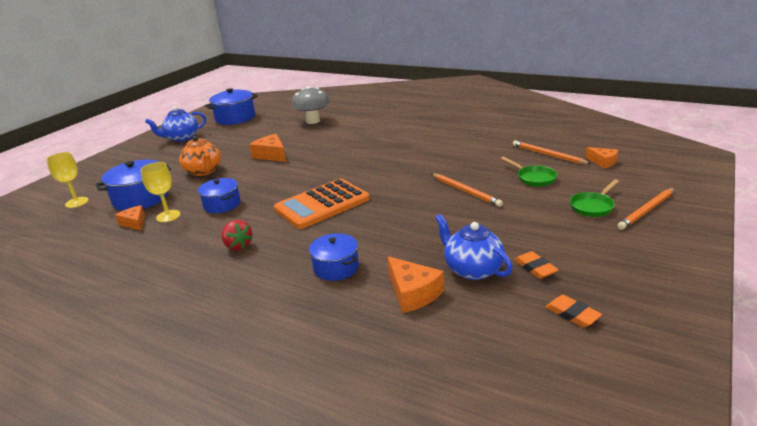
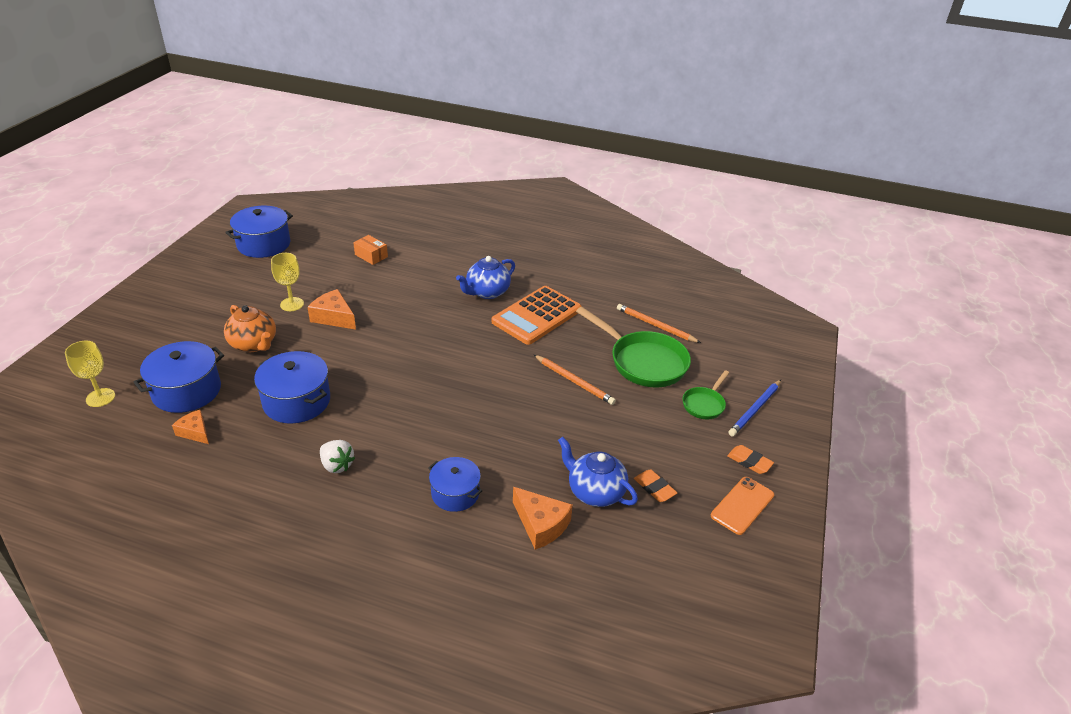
camera: 15 degrees left, 10 degrees up
(168, 216) = (234, 420): yellow goblet -> yellow goblet (292, 304)
(182, 138) = (201, 281): blue teapot -> blue teapot (487, 292)
(222, 204) = (296, 401): blue pot -> blue pot, size x1.54
(238, 246) = (337, 465): red strawberry -> white strawberry
(313, 121) = (371, 256): grey mushroom -> orange box
(322, 204) = (418, 401): orange calculator -> orange calculator (537, 316)
(533, 178) = (643, 362): green pan -> green pan, size x1.92
(572, 314) = (691, 543): orange eraser -> orange eraser (749, 462)
(603, 162) = (712, 338): orange cheese -> none
(632, 284) = (742, 505): none -> orange phone
(647, 210) = (755, 409): orange pencil -> blue pencil

